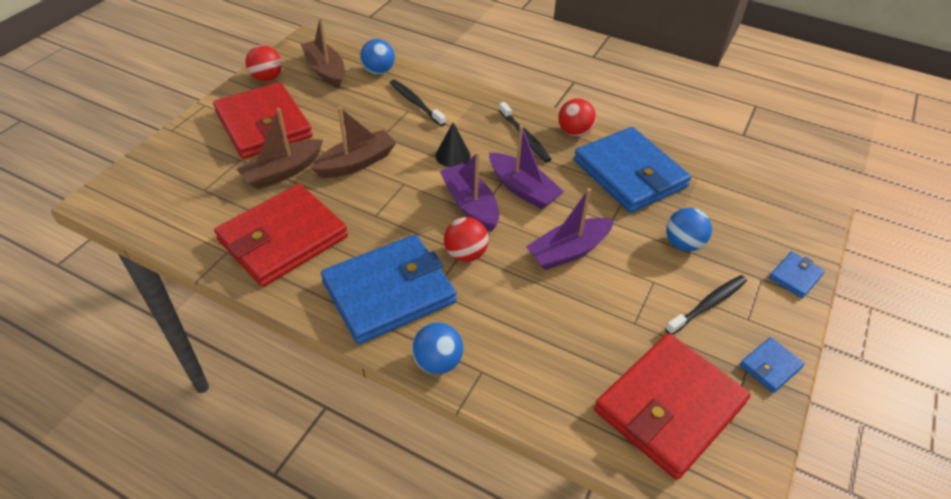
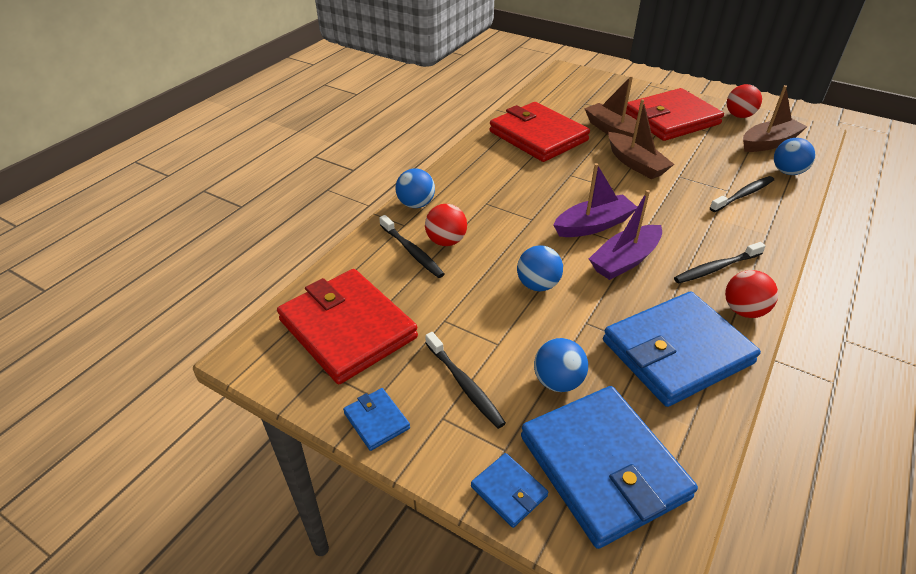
camera: 95 degrees right, 5 degrees down
(389, 292) = (485, 182): blue wallet -> blue wallet (603, 466)
(453, 155) = (664, 216): black cone -> none
(465, 254) = (528, 220): red ball -> red ball (446, 241)
(532, 359) = (412, 251): none -> black toothbrush
(568, 251) = (537, 285): purple boat -> blue ball

